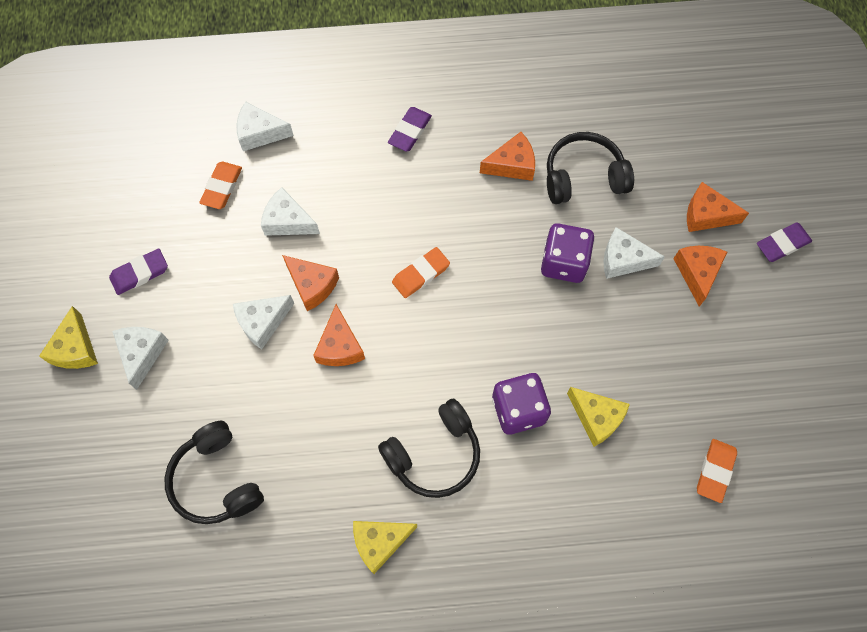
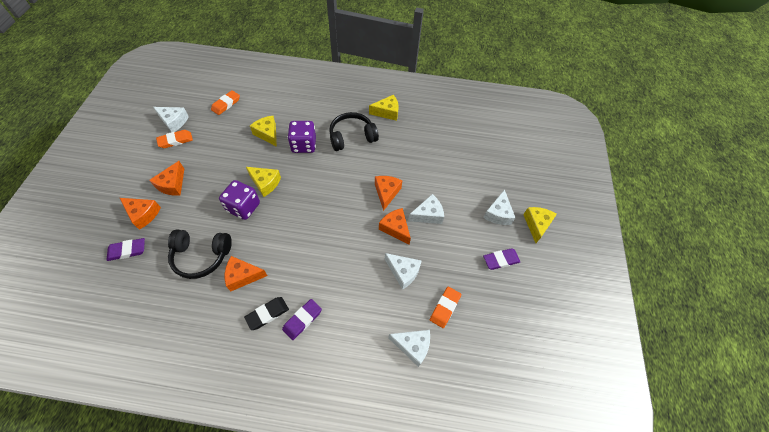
camera: 170 degrees left, 10 degrees down
(216, 480) = (459, 149): black headphones -> none
(421, 274) = (329, 220): orange eraser -> orange eraser (175, 140)
(457, 128) = (267, 314): none -> black eraser
(550, 313) = (265, 183): none -> yellow cheese
(623, 260) = (209, 201): white cheese -> white cheese (174, 122)
(782, 244) = (113, 188): purple eraser -> purple eraser (127, 250)

